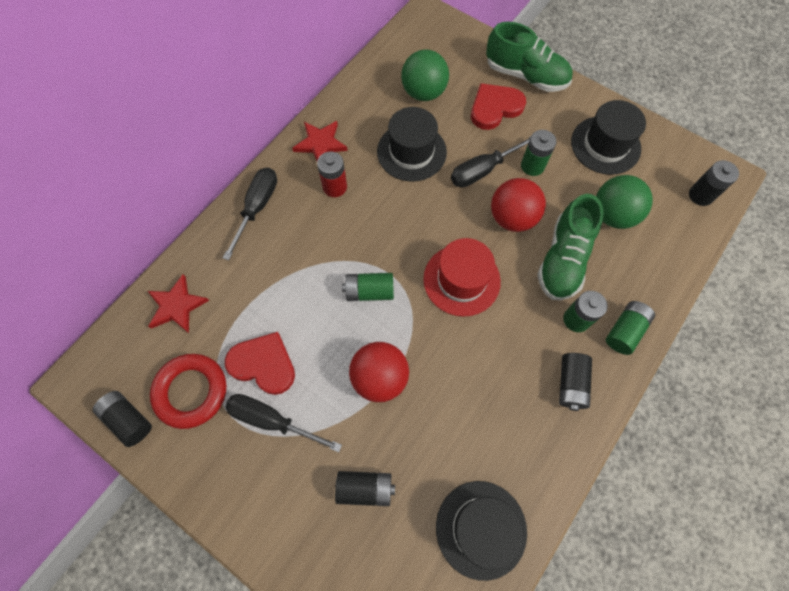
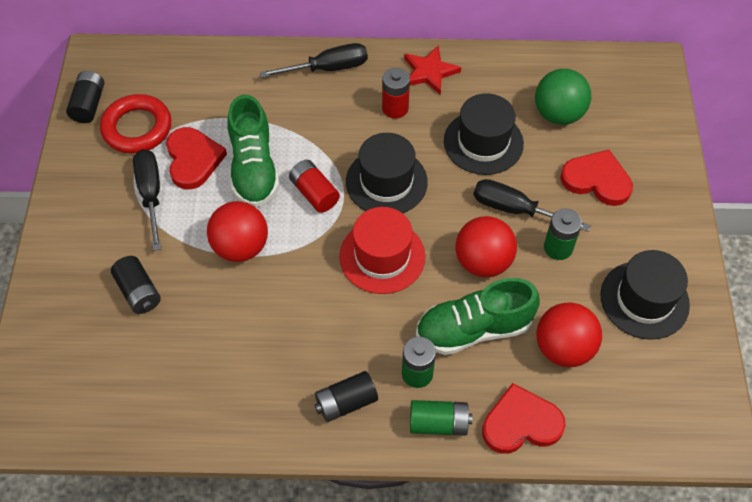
camera: 55 degrees right, 10 degrees down
(177, 306) = (200, 73): red star -> none
(369, 291) = (314, 193): green battery -> red battery
(481, 529) = (160, 398): black hat -> black hat (386, 182)
(525, 75) = (663, 185): green shoe -> green shoe (254, 168)
(612, 215) = (563, 348): green ball -> red ball
(654, 278) = (521, 423): none -> red heart
(700, 195) = (664, 422): black battery -> none

